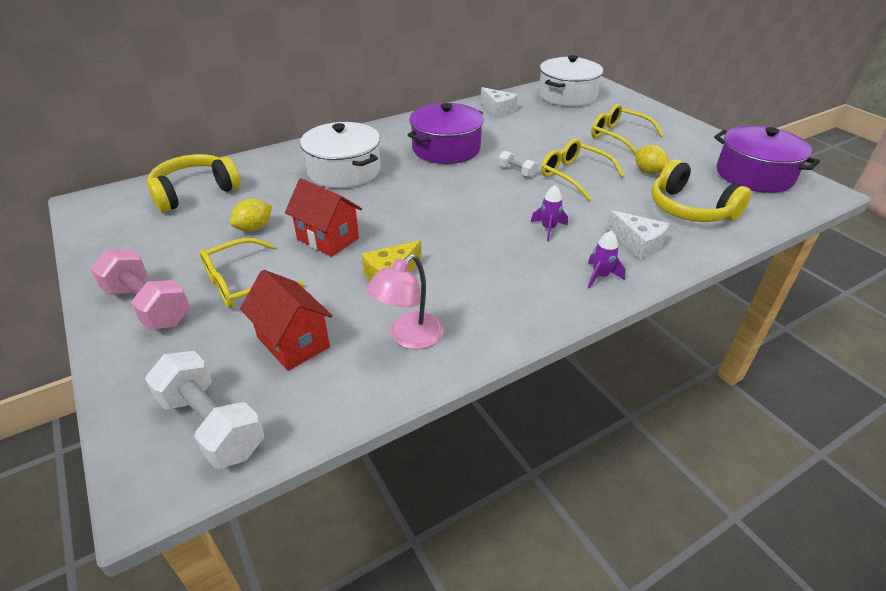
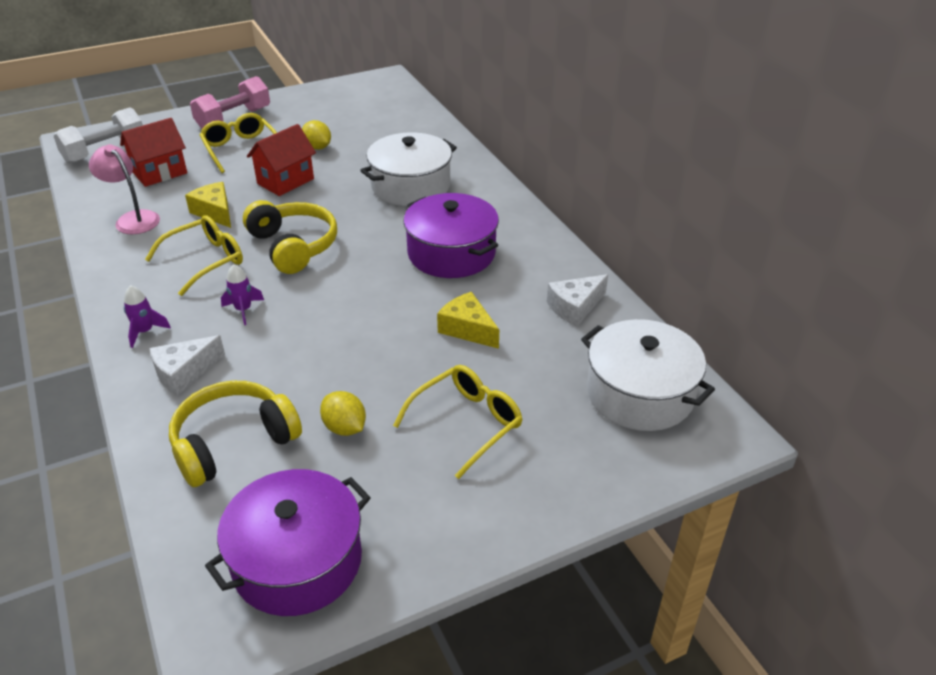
camera: 95 degrees right, 0 degrees up
(195, 192) = (389, 116): yellow headphones -> yellow headphones (293, 246)
(517, 171) = (378, 303): white dumbbell -> none
(533, 139) = (467, 329): none -> yellow cheese
(573, 175) = (355, 350): yellow glasses -> yellow glasses (205, 261)
(648, 171) = (345, 428): yellow lemon -> yellow lemon turned 75 degrees clockwise

